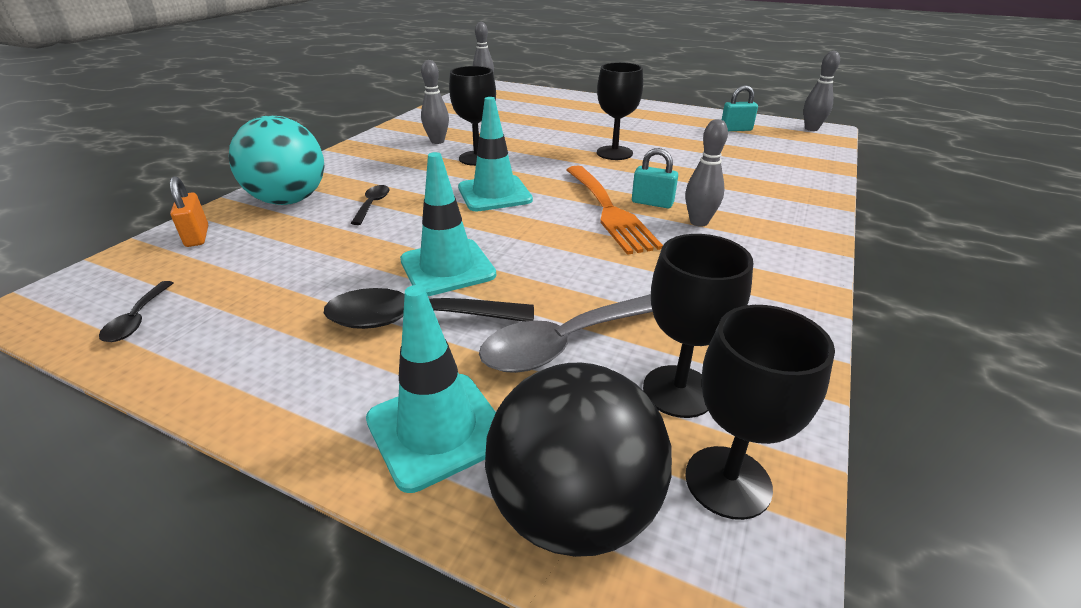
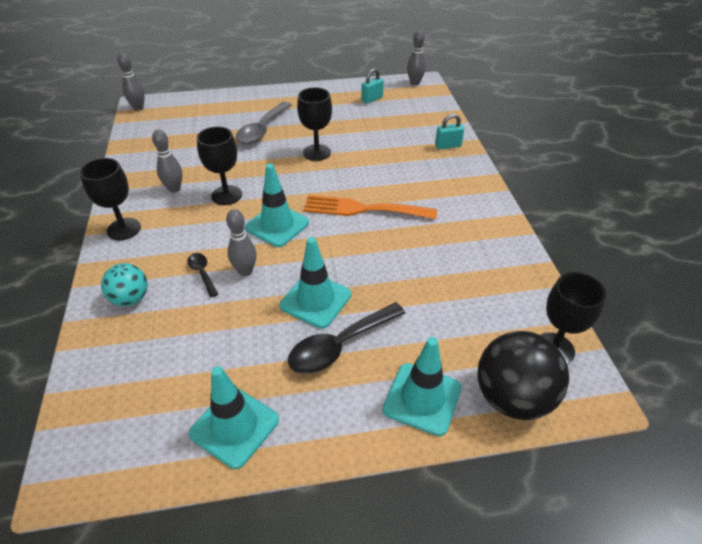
camera: 35 degrees left, 10 degrees up
(138, 319) = (164, 444): black spoon -> none
(197, 236) = (103, 365): orange padlock -> none
(210, 339) = (234, 426): none -> turquoise traffic cone
(289, 200) = (131, 299): turquoise ball -> turquoise ball, size x0.59
(565, 343) = (430, 317): grey spoon -> grey spoon (262, 130)
(609, 211) = (363, 209): orange fork -> orange fork turned 150 degrees clockwise
(652, 203) = (381, 191): turquoise padlock -> turquoise padlock (448, 146)
(678, 391) = (501, 316): black goblet -> black goblet (124, 229)
(699, 222) = (419, 196): grey bowling pin -> grey bowling pin (245, 271)

